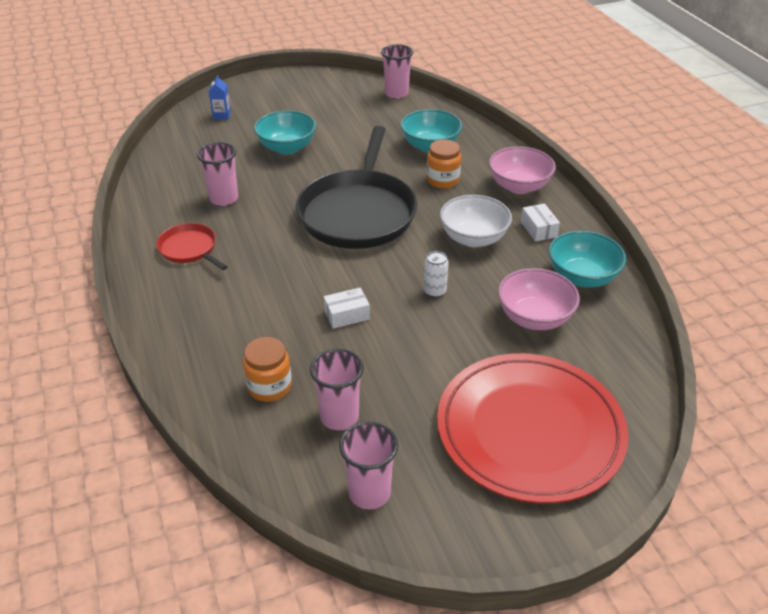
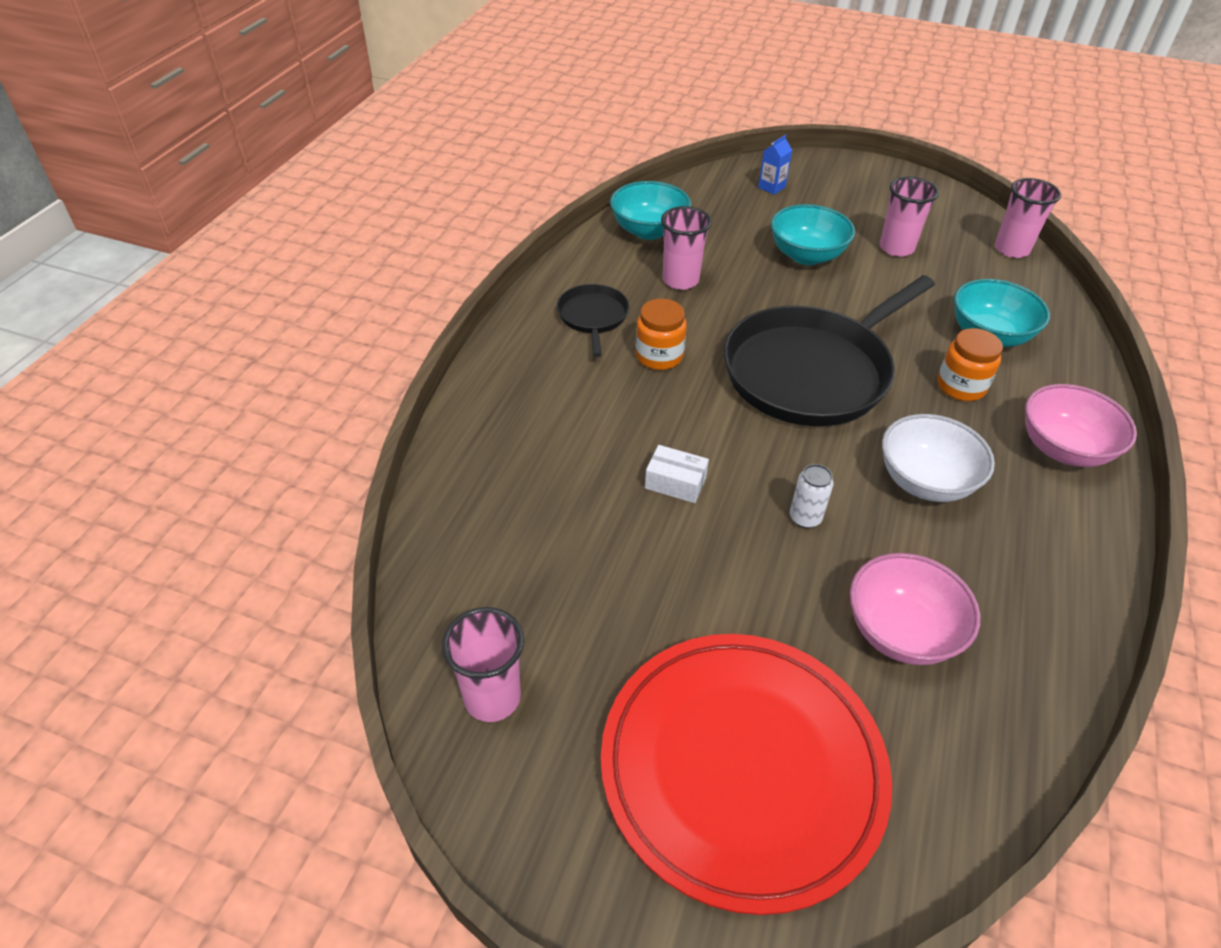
camera: 40 degrees right, 5 degrees up
(190, 249) = (593, 317): red pan -> black pan
(269, 386) = (518, 510): orange jar -> orange jar (659, 356)
(339, 417) = (550, 591): pink cup -> pink cup (896, 248)
(538, 229) = (1032, 521): white box -> none
(582, 277) = (1029, 622): turquoise bowl -> turquoise bowl (649, 231)

